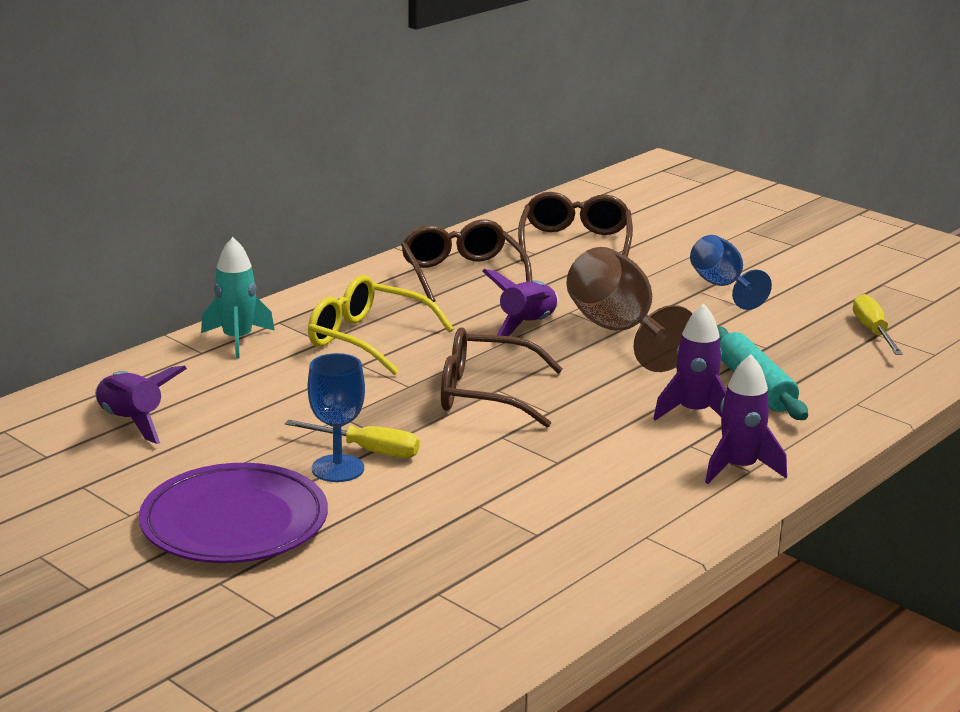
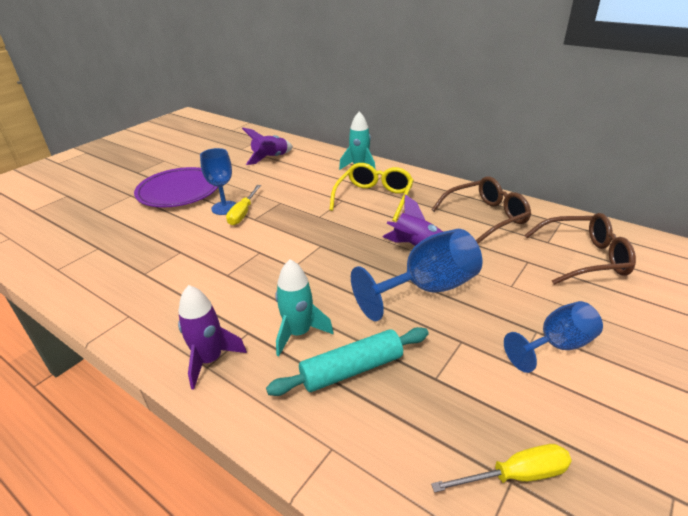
camera: 85 degrees right, 10 degrees up
(486, 394) = (313, 242): brown glasses -> none
(618, 331) = (427, 289): brown goblet -> blue goblet
(694, 412) = (298, 333): purple rocket -> turquoise rocket

